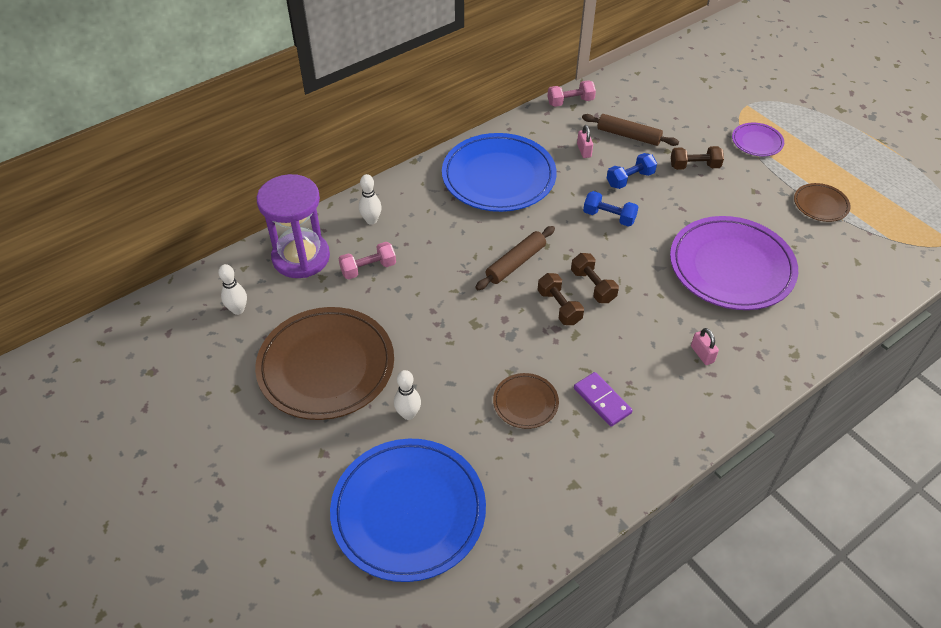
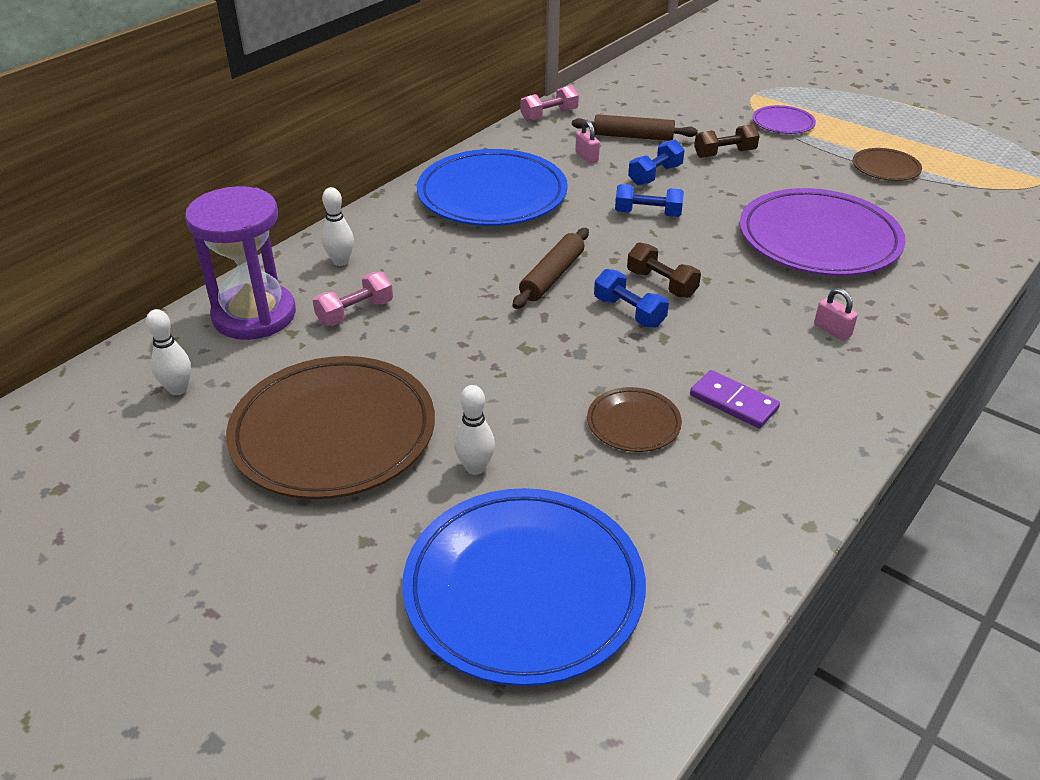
camera: 15 degrees left, 10 degrees down
(559, 307) = (629, 312): brown dumbbell -> blue dumbbell

